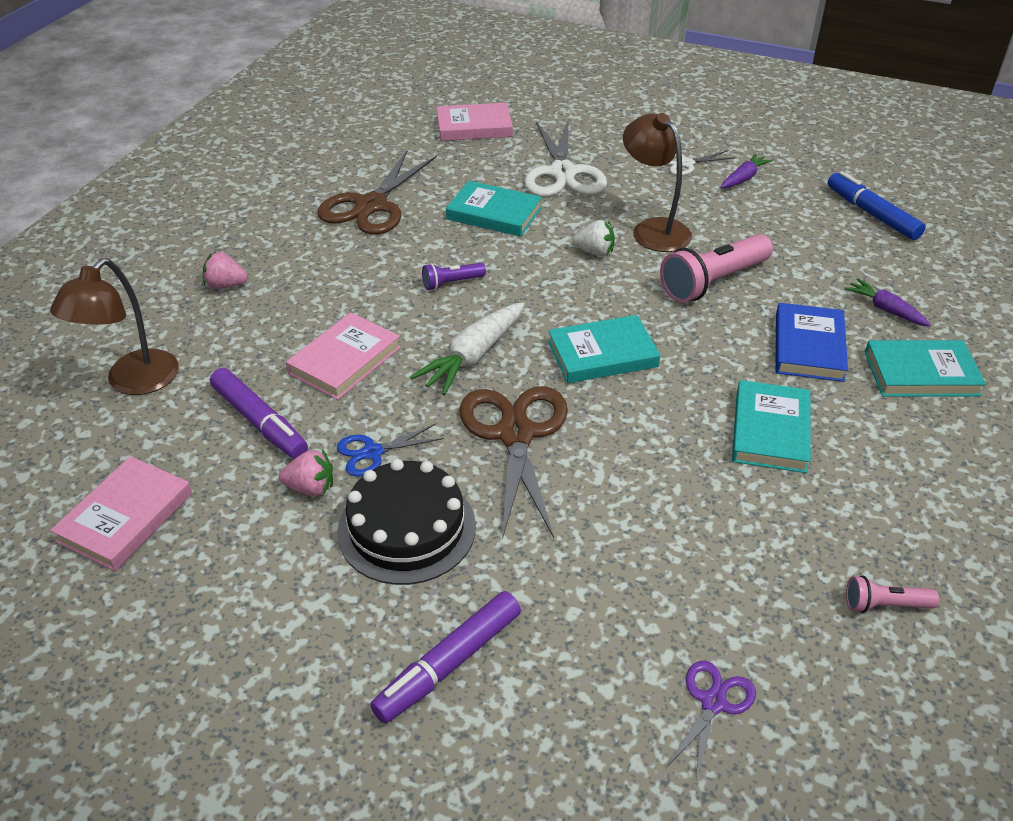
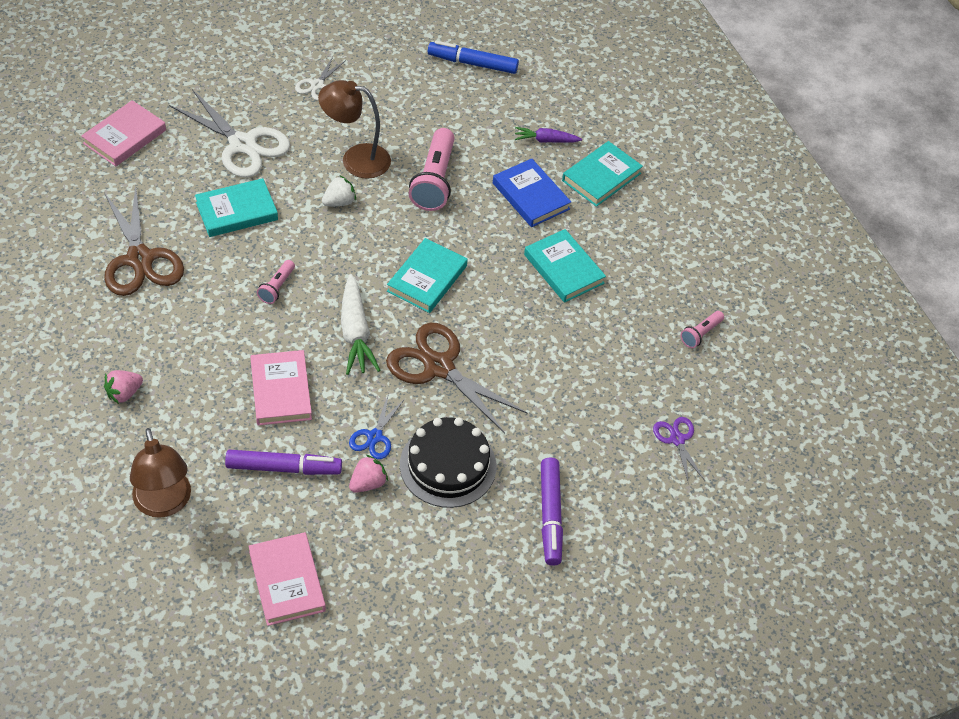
camera: 50 degrees left, 10 degrees up
(451, 283) = (277, 287): purple flashlight -> pink flashlight
(743, 178) = (367, 77): purple carrot -> none

